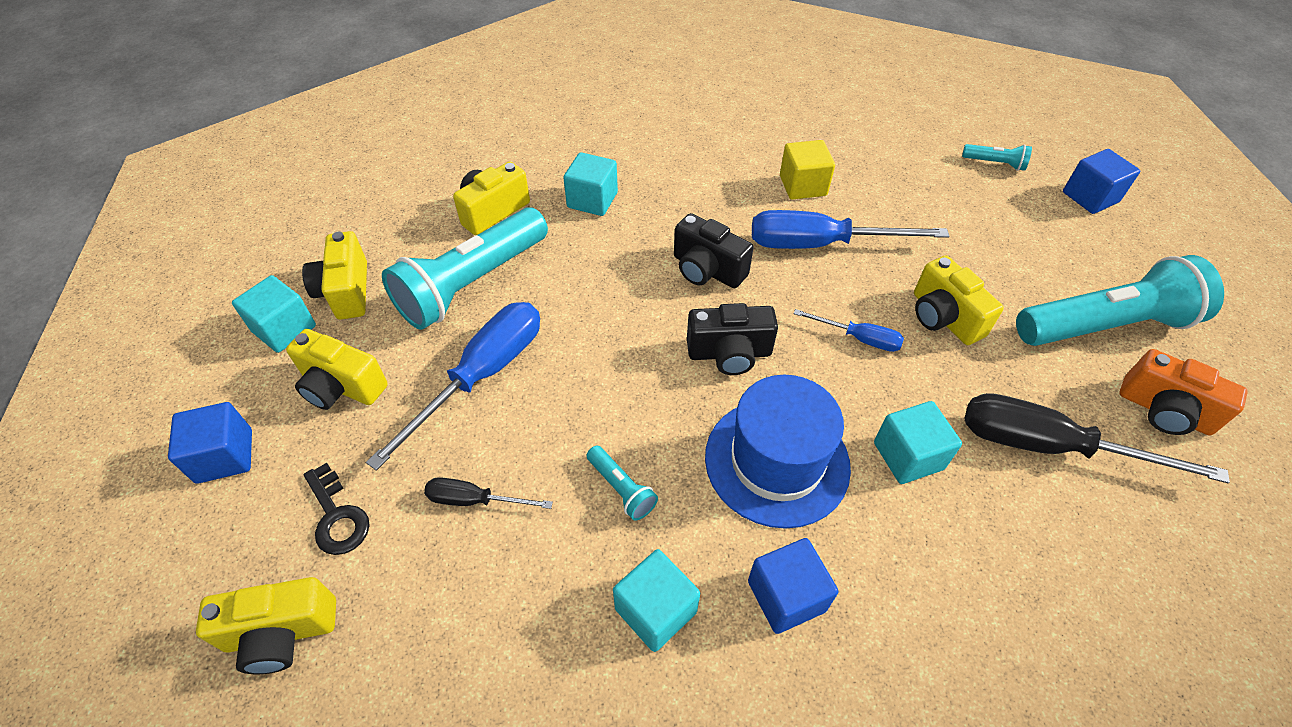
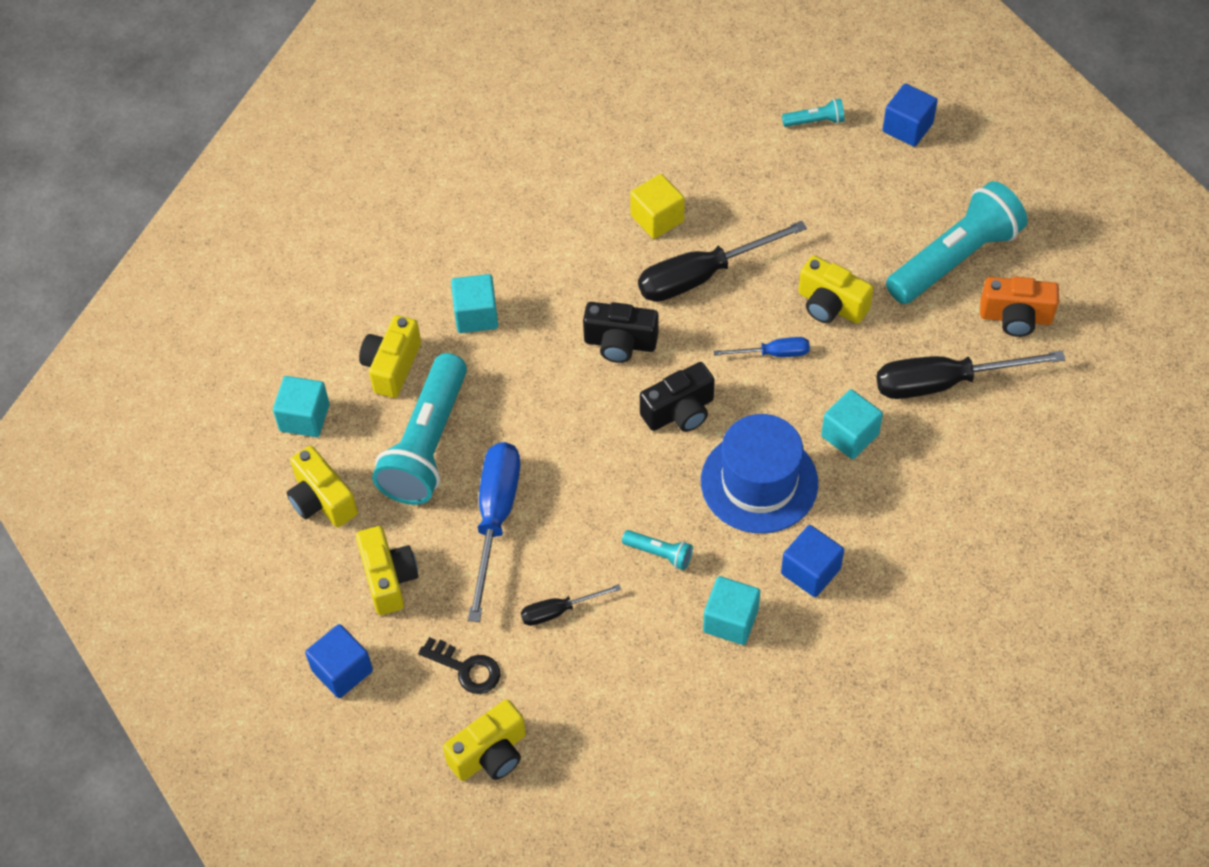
camera: 25 degrees left, 5 degrees up
(284, 329) = (297, 556): turquoise cube -> turquoise cube (304, 417)
(341, 386) = (388, 579): yellow camera -> yellow camera turned 105 degrees counterclockwise
(821, 244) = (702, 276): blue screwdriver -> black screwdriver

